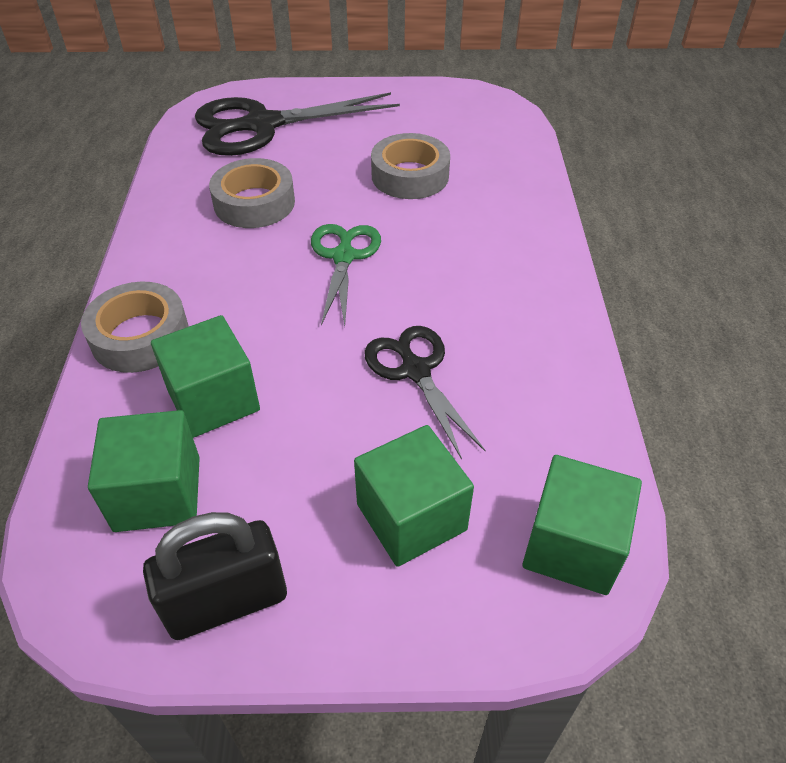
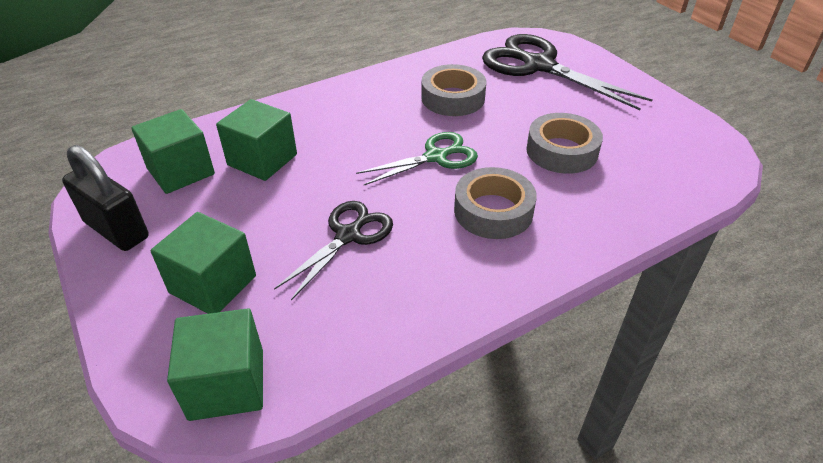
camera: 60 degrees right, 5 degrees down
(140, 336) = (294, 111): grey tape -> grey tape (493, 211)

